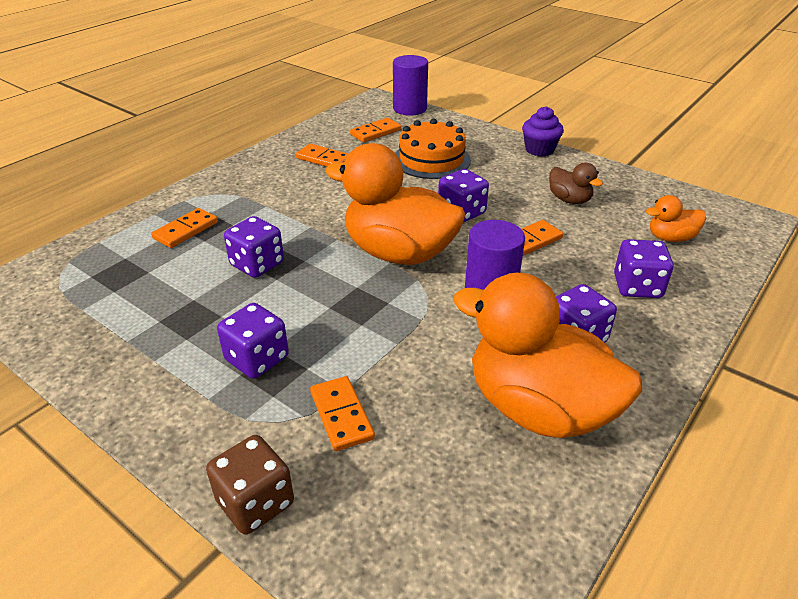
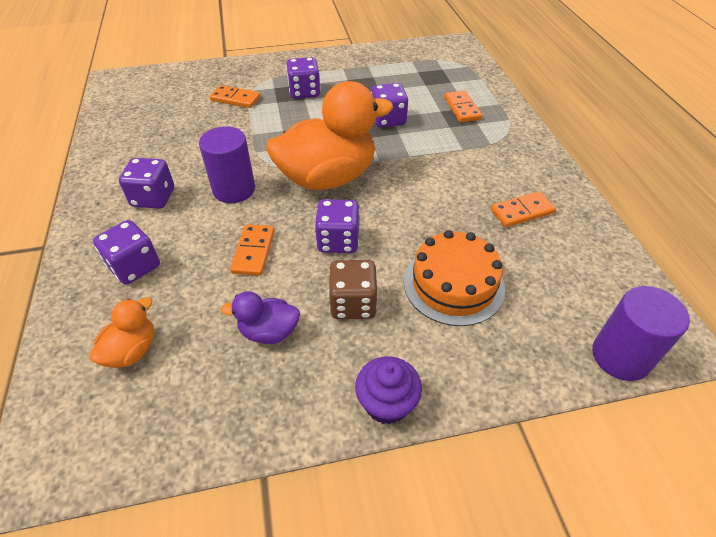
camera: 130 degrees right, 10 degrees up
(255, 502) = (228, 67): brown dice -> brown dice (353, 303)
(375, 132) = (561, 280): orange domino -> none
(538, 408) = (146, 151): orange duck -> none
(569, 200) = (269, 332): brown duck -> purple duck

